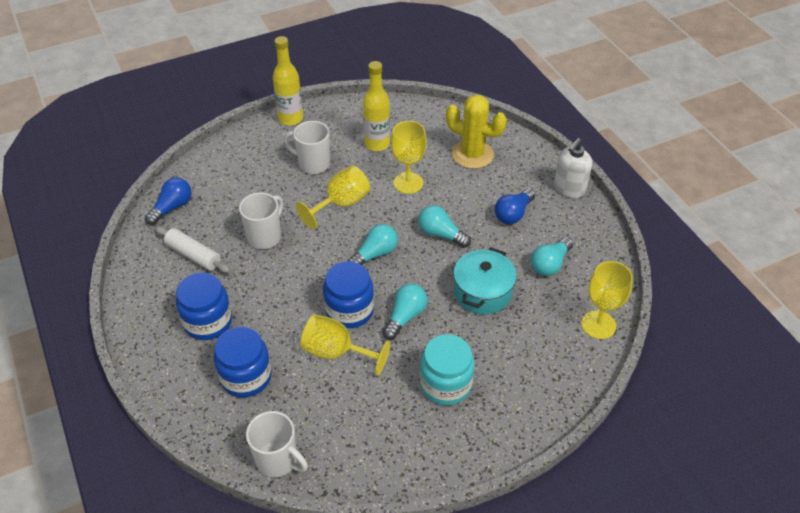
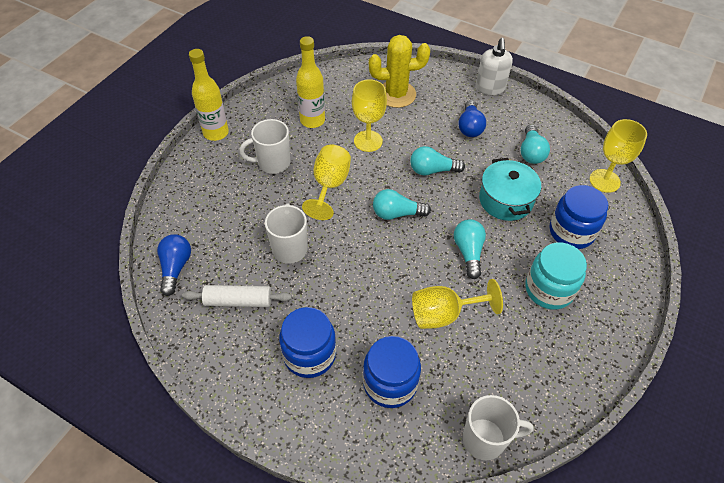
camera: 35 degrees left, 5 degrees up
(349, 310) = (421, 272): blue jar -> blue jar (571, 232)
(375, 254) = (397, 213): turquoise light bulb -> turquoise light bulb turned 105 degrees counterclockwise

